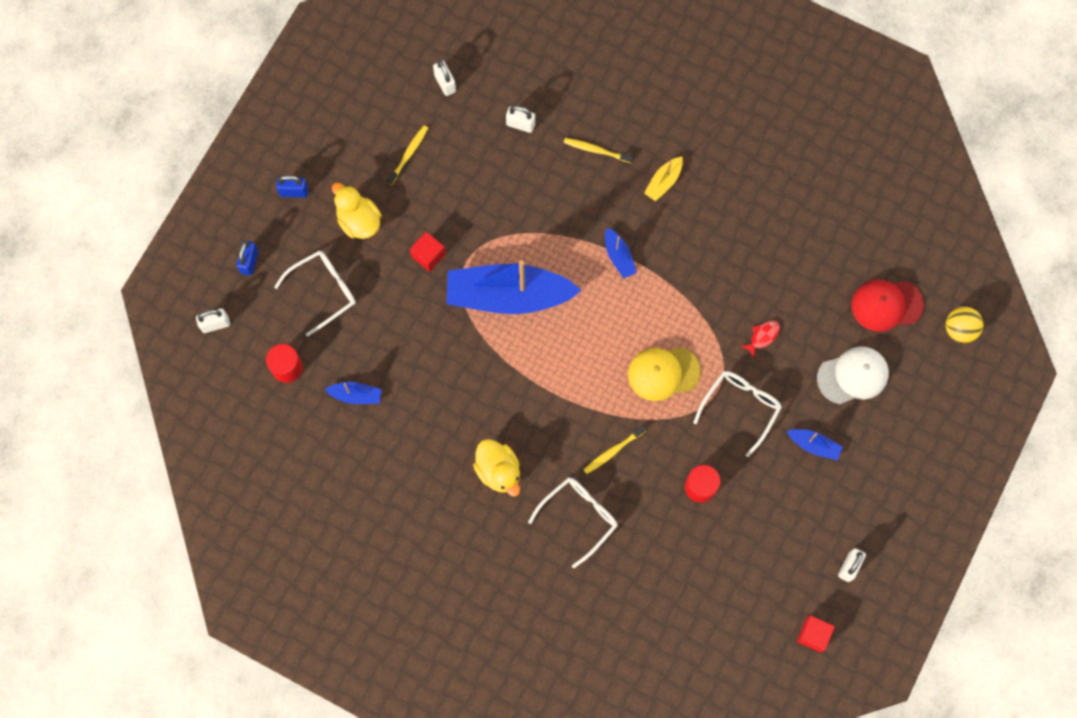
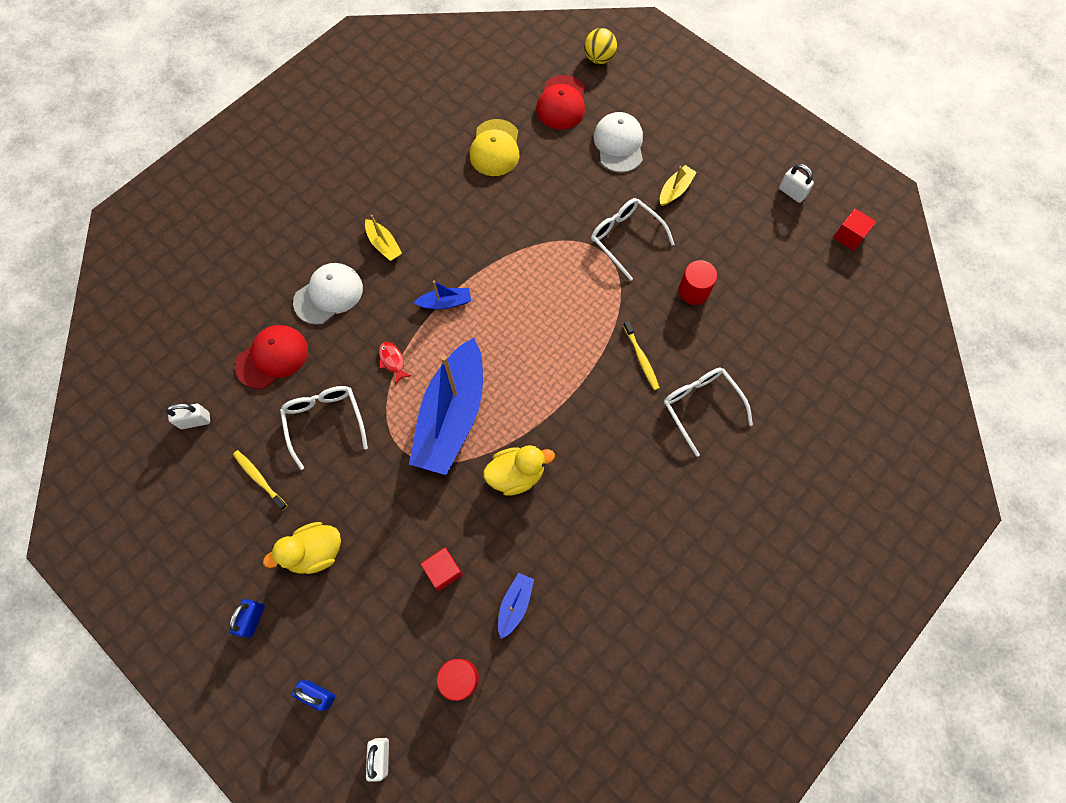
camera: 75 degrees left, 5 degrees down
(323, 291) = (383, 613): white glasses -> white glasses (325, 422)
(428, 255) = (381, 486): red cube -> red cube (443, 571)
(498, 471) = (636, 472): yellow duck -> yellow duck (516, 474)
(520, 124) = (272, 357): white padlock -> red cap
(596, 150) = (328, 294): yellow toothbrush -> white cap
(663, 373) = (574, 294): yellow cap -> yellow cap (495, 148)
(762, 336) = (562, 203): red fish -> red fish (392, 361)
(814, 445) = (675, 190): blue boat -> yellow boat

